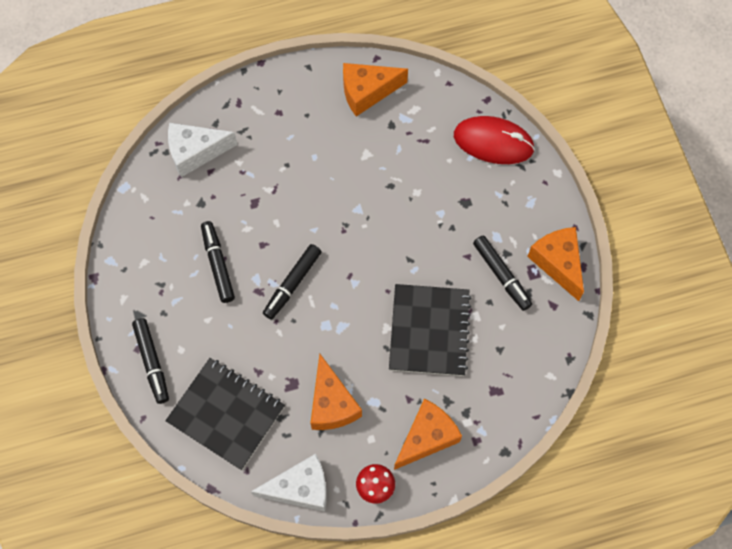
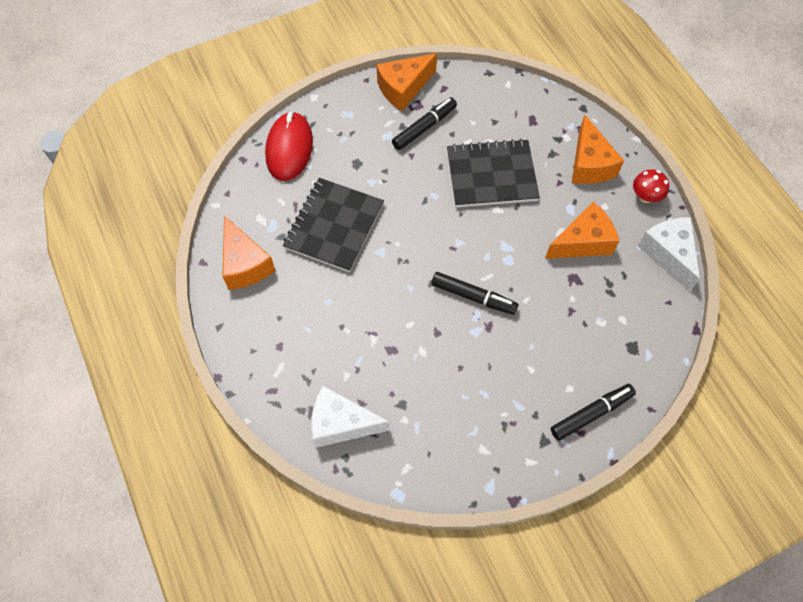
camera: 100 degrees left, 5 degrees down
(195, 152) = (341, 424): white cheese -> white cheese turned 120 degrees clockwise
(218, 264) = (468, 372): black marker -> none
(226, 414) = (621, 331): black notebook -> black notebook (334, 226)
(426, 437) = (589, 164): orange cheese -> orange cheese turned 135 degrees counterclockwise

